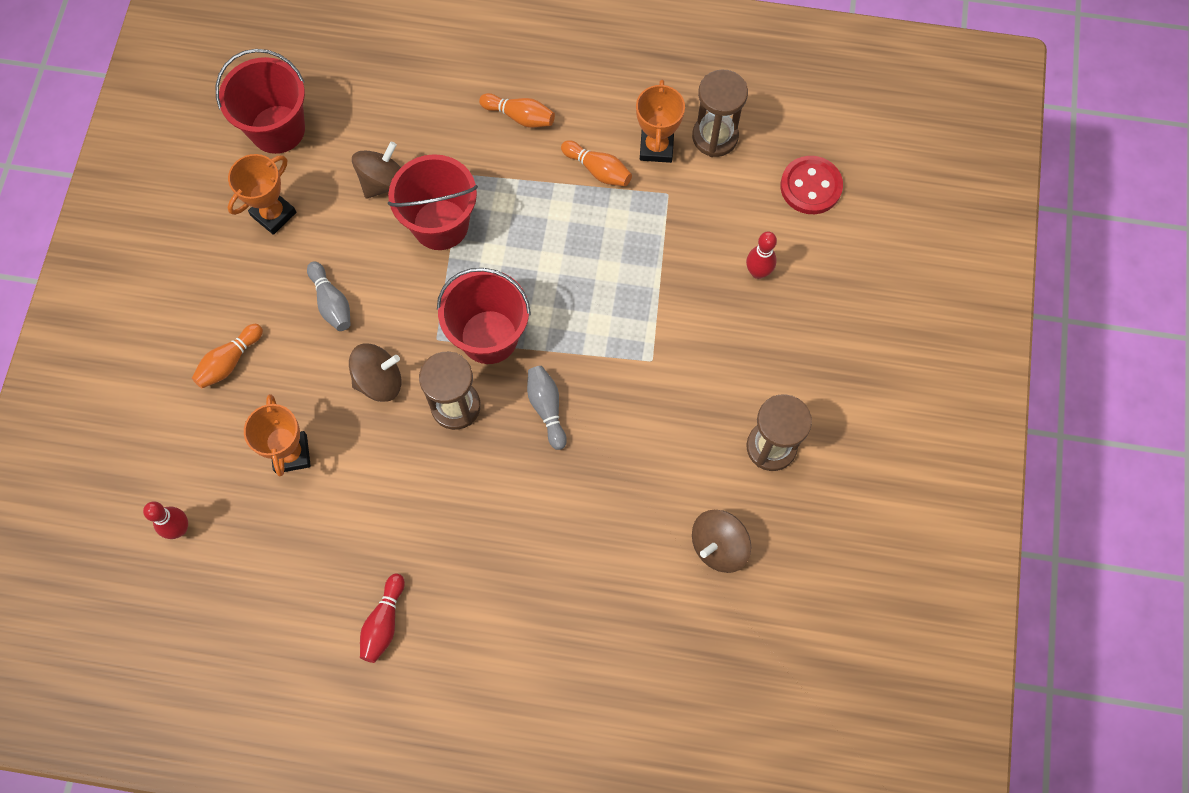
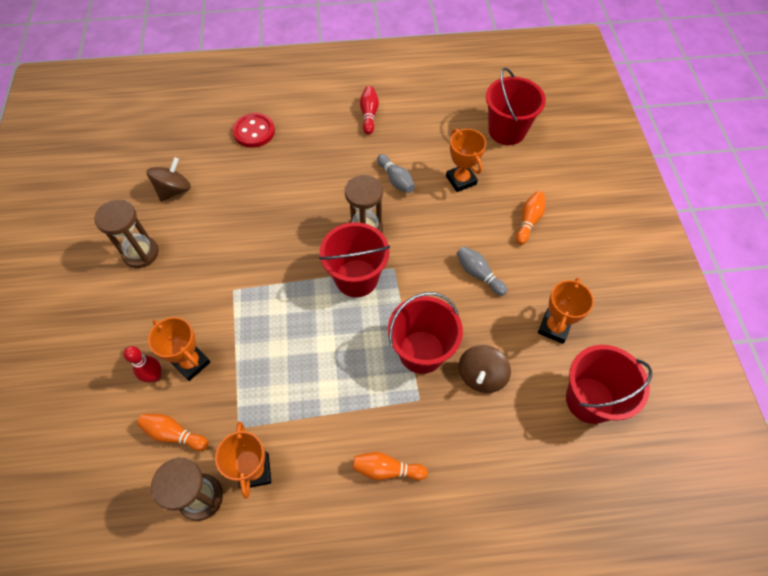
camera: 165 degrees right, 10 degrees down
(179, 528) = (507, 131): red bowling pin -> red bucket
(379, 381) = (423, 233): brown spinning top -> none
(547, 408) = (302, 242): grey bowling pin -> grey bowling pin (396, 180)
(598, 170) = (303, 434): orange bowling pin -> orange bowling pin (174, 434)
(713, 277) = (191, 363): none -> orange trophy
(810, 186) = (108, 468): red button -> red button (254, 132)

